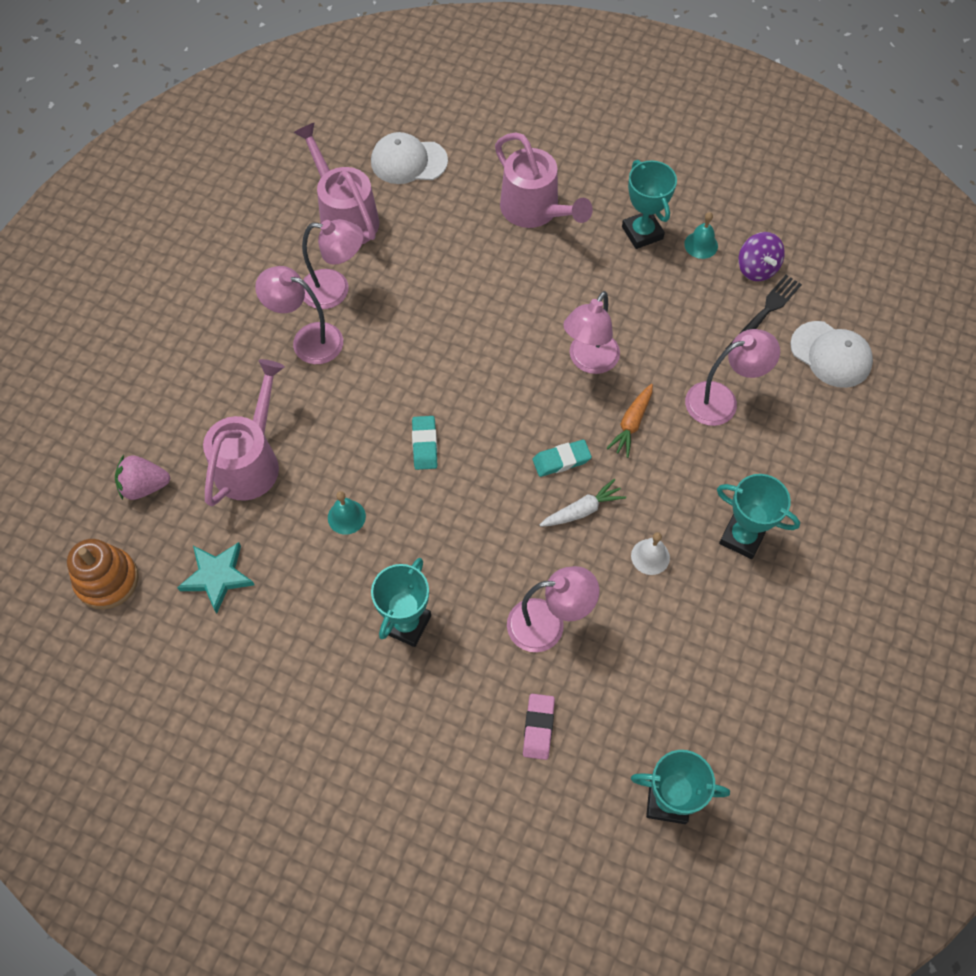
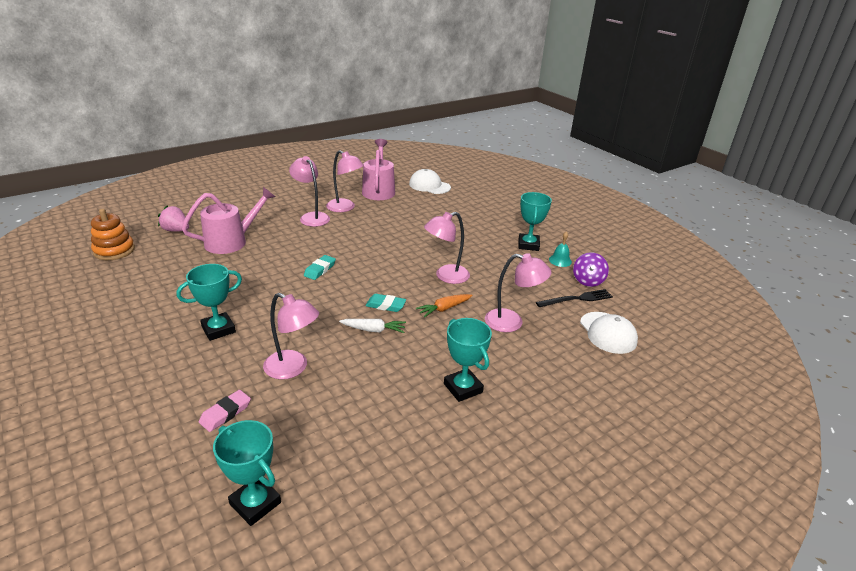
camera: 30 degrees right, 30 degrees down
(217, 577) = (159, 270): turquoise star -> none
(346, 517) = (247, 277): turquoise bell -> none
(535, 211) = (476, 219): pink watering can -> none
(650, 556) = (391, 368): white bell -> none

